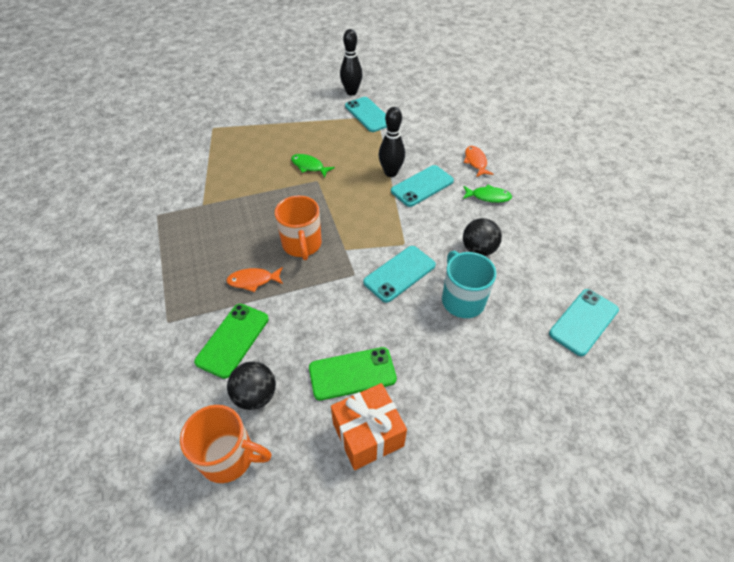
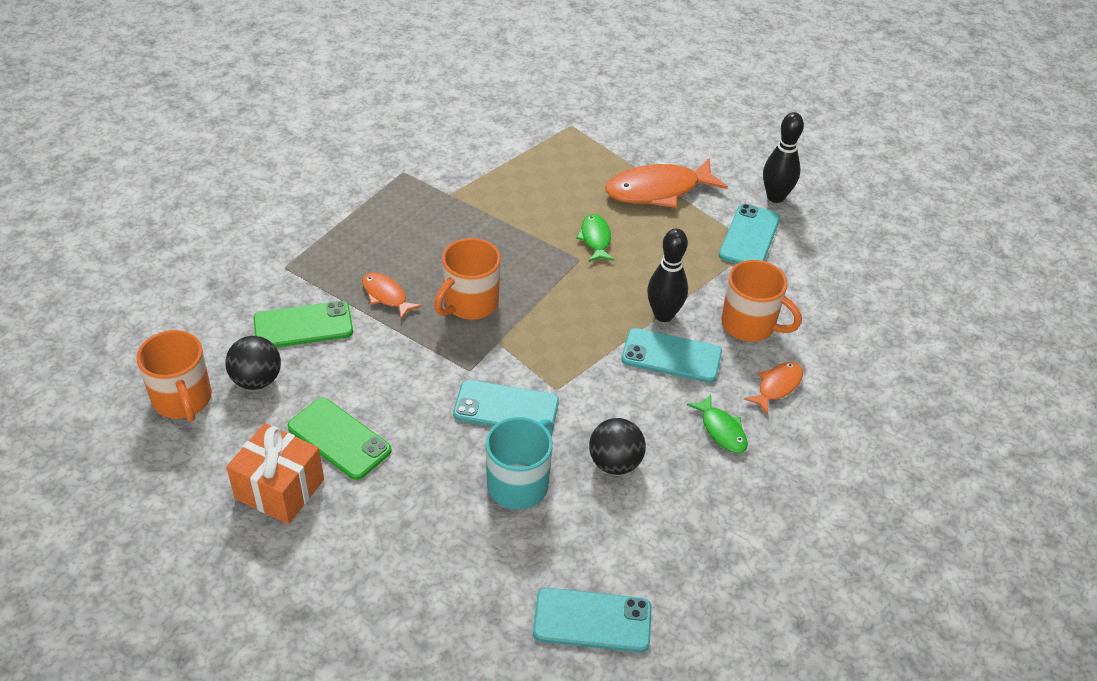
camera: 50 degrees right, 5 degrees down
(301, 125) = (658, 190): none -> orange fish
(427, 148) = (750, 325): none -> orange mug

